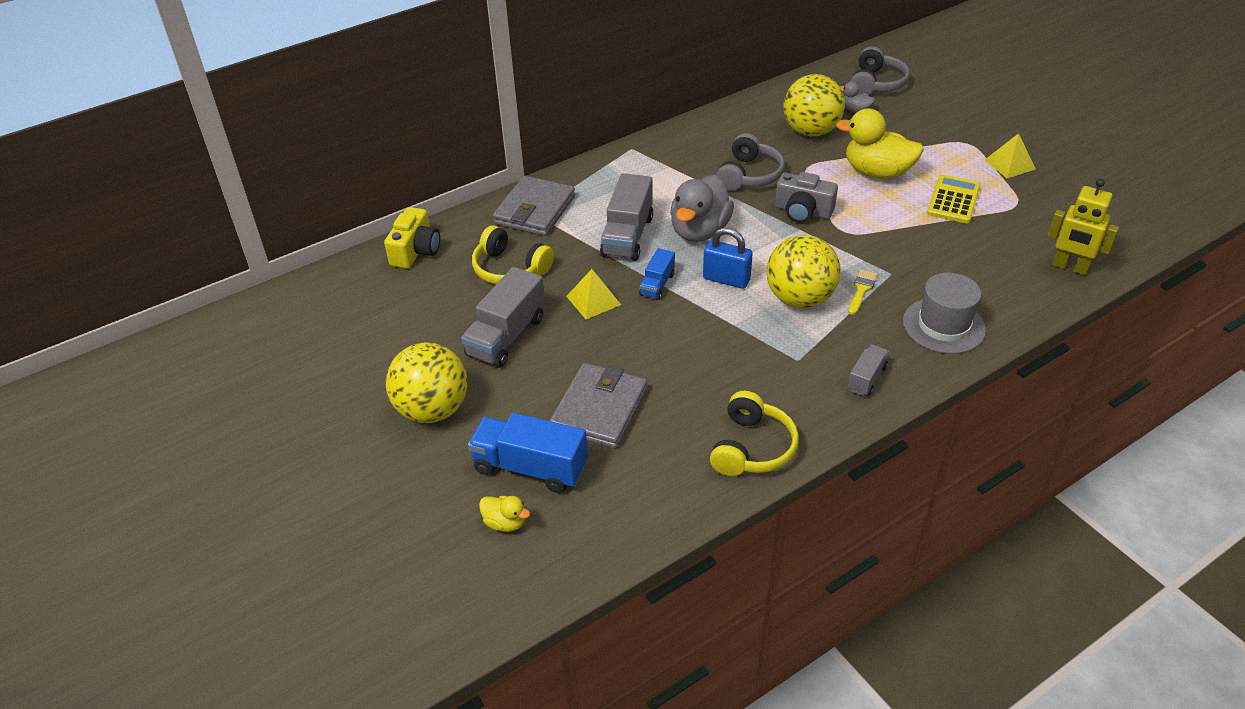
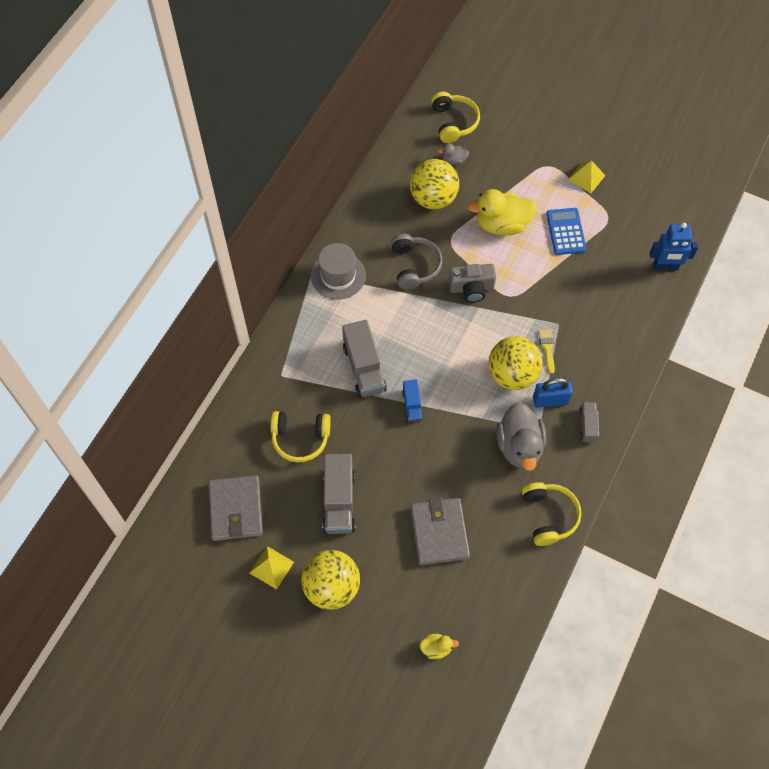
camera: 30 degrees left, 20 degrees up
(415, 251) = (219, 453): yellow camera -> none
(530, 467) = (425, 600): blue truck -> none
(534, 210) = (280, 372): grey wallet -> grey wallet (236, 509)
(593, 300) = (377, 440): yellow pyramid -> yellow pyramid (271, 567)
(699, 231) = (411, 340): grey duck -> grey duck (519, 446)
(726, 279) = (455, 379): blue padlock -> blue padlock (550, 400)
(876, 83) = (454, 122): grey headphones -> yellow headphones
(943, 325) = (612, 357): grey hat -> grey hat (338, 275)
(953, 200) = (565, 232): yellow calculator -> blue calculator
(1069, 267) = (665, 267): yellow robot -> blue robot

